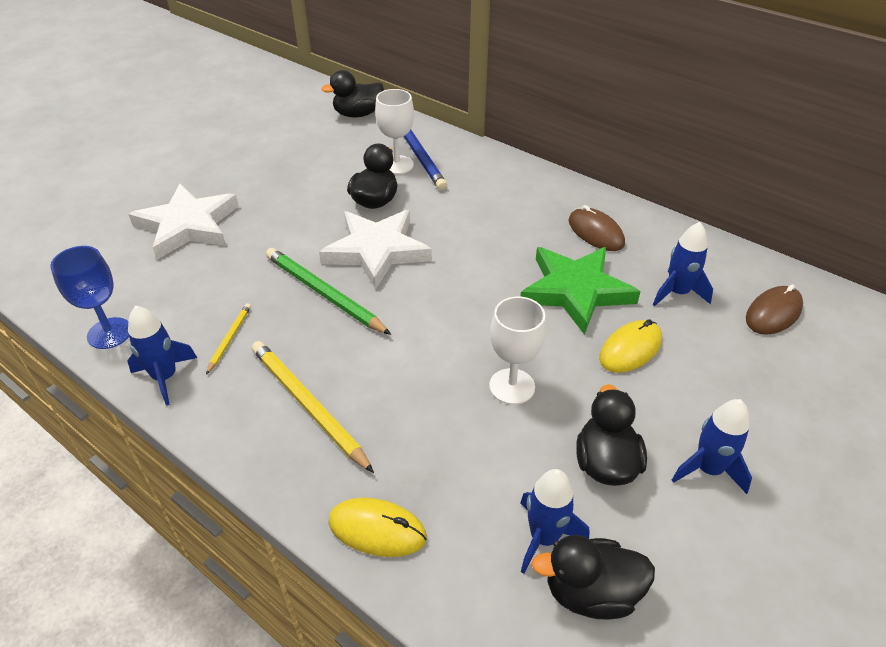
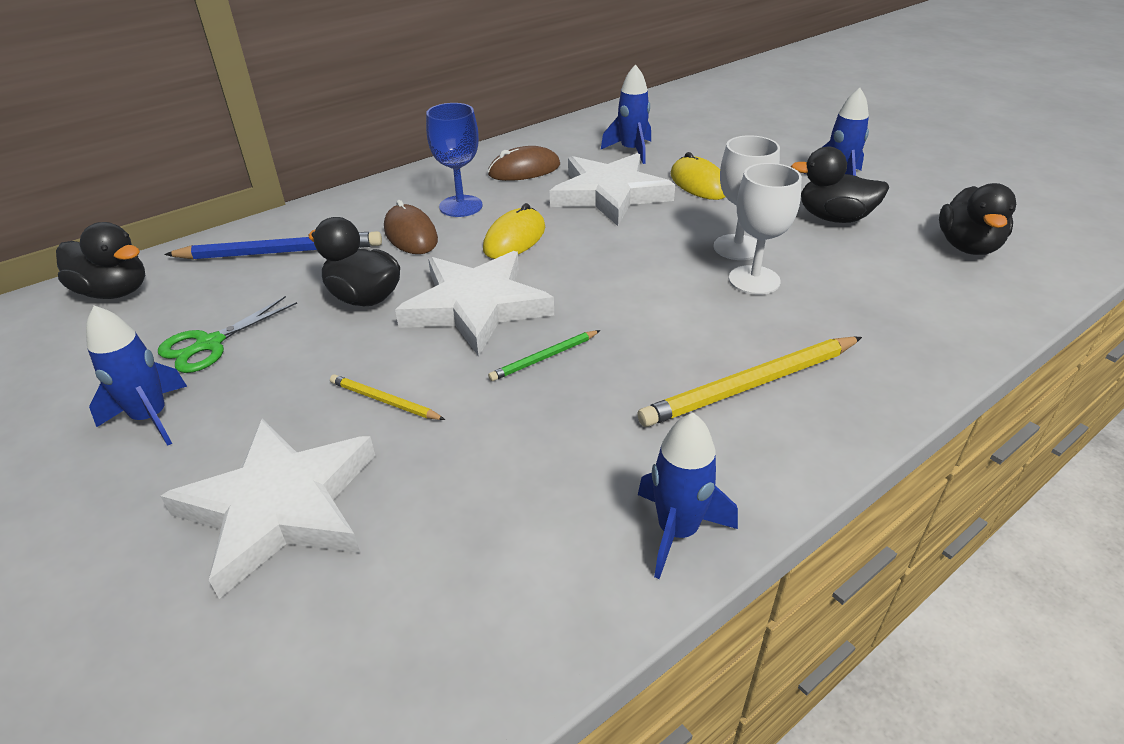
camera: 75 degrees left, 5 degrees down
(109, 333) = (548, 618): blue goblet -> blue goblet (461, 206)
(229, 338) = (608, 455): yellow pencil -> yellow pencil (384, 401)
(315, 161) = (209, 344): none -> green scissors
(324, 294) = (544, 358): green pencil -> green pencil, size x0.51
(358, 114) = (115, 292): black duck -> black duck turned 60 degrees counterclockwise
(377, 529) = (927, 348): yellow mouse -> yellow mouse (514, 239)
(397, 165) = (291, 271): white goblet -> white goblet (754, 280)
(544, 537) = (918, 258): blue rocket -> blue rocket (151, 418)
(576, 291) = (609, 194): green star -> white star
(773, 313) = (670, 122): brown mouse -> brown mouse (411, 234)

